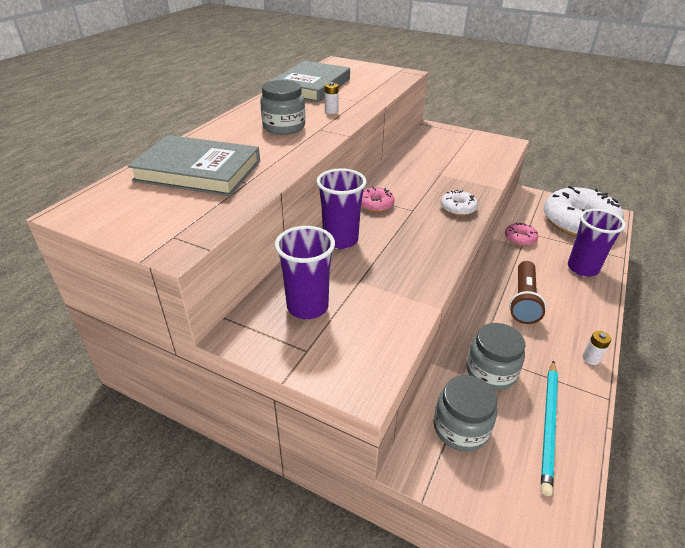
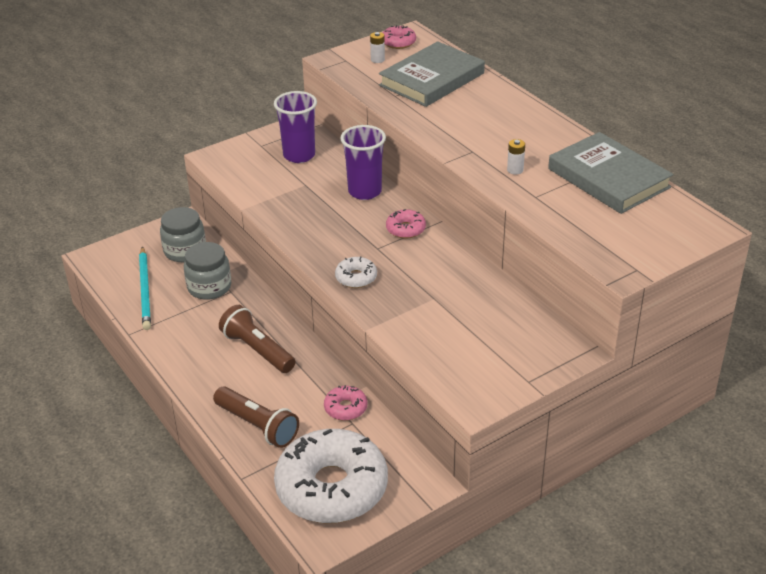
camera: 120 degrees right, 0 degrees up
(106, 212) = (398, 42): none -> pink donut
(284, 127) = (491, 133): grey jar -> none
(548, 425) = (145, 290): turquoise pencil -> turquoise pencil turned 150 degrees counterclockwise
(582, 268) = (257, 426): purple cup -> brown flashlight
(591, 358) = (165, 349): white battery -> white battery (377, 59)

